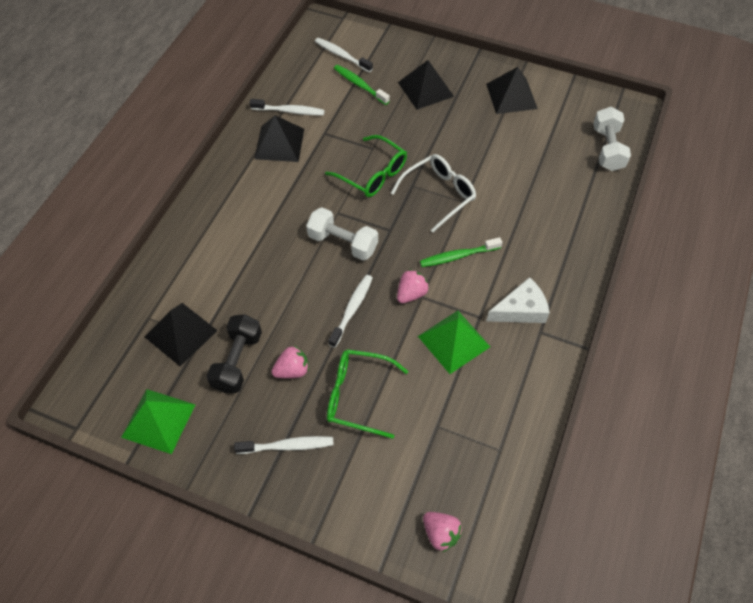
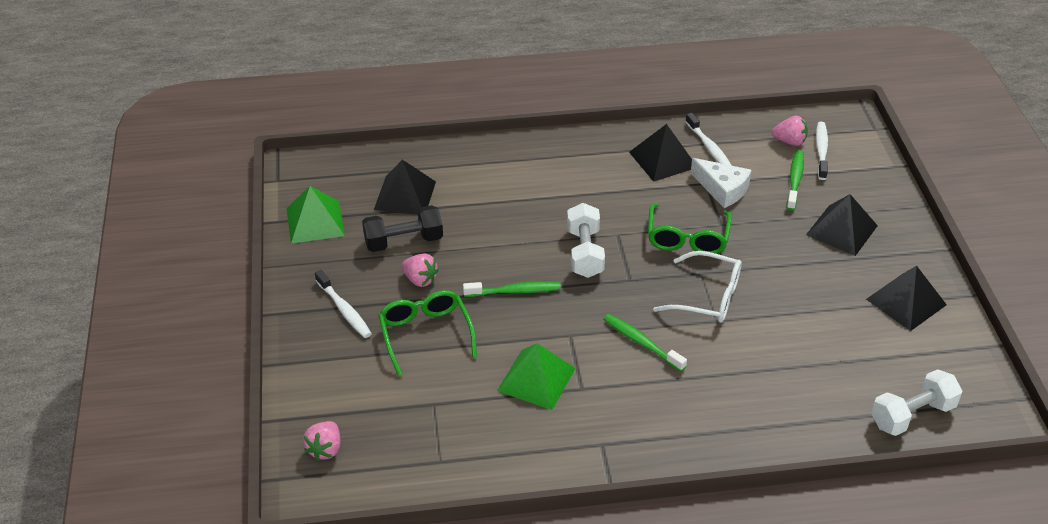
camera: 60 degrees right, 15 degrees down
(352, 309) = (514, 291): white toothbrush -> green toothbrush
(411, 294) = (566, 326): pink strawberry -> pink strawberry (789, 141)
(521, 310) = (616, 418): white cheese -> white cheese (722, 189)

